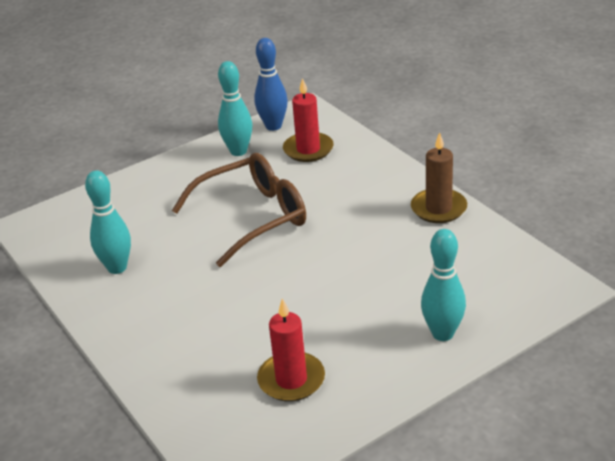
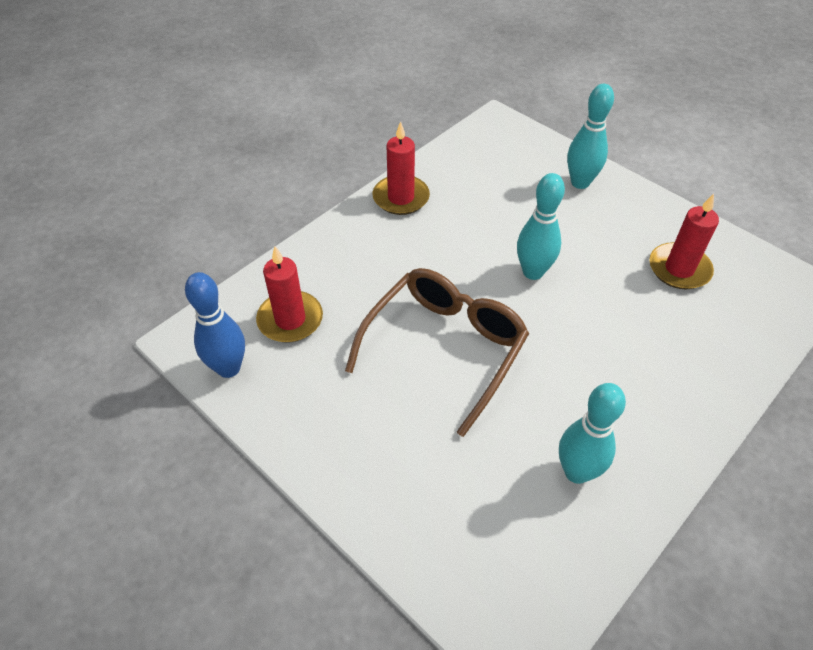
camera: 105 degrees left, 15 degrees up
(238, 151) = (294, 396): turquoise bowling pin -> turquoise bowling pin (533, 272)
(251, 218) = (444, 349): brown glasses -> brown glasses turned 75 degrees clockwise
(438, 208) = (401, 198): brown candle -> red candle

